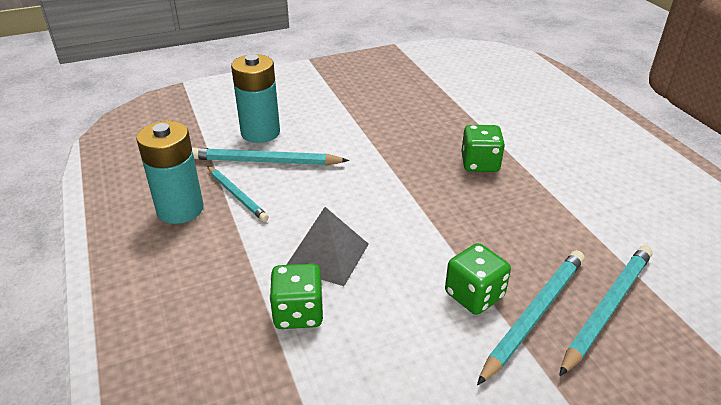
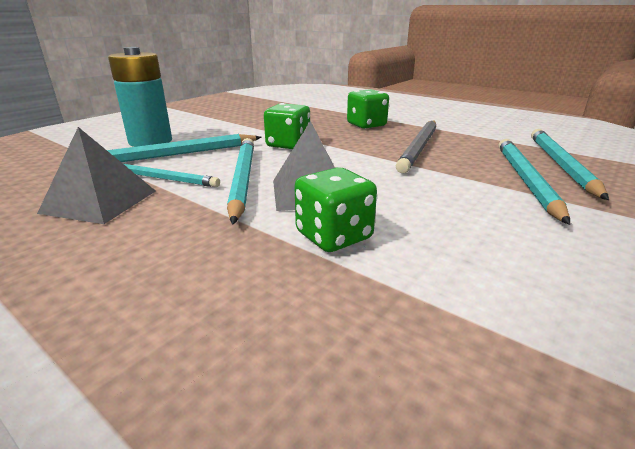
camera: 30 degrees left, 10 degrees down
(180, 209) = (99, 201): turquoise battery -> grey pyramid
(290, 218) = (242, 179): none -> turquoise pencil
(474, 295) = (468, 182): green dice -> green dice (288, 144)
(490, 224) = (419, 147): none -> grey pencil

